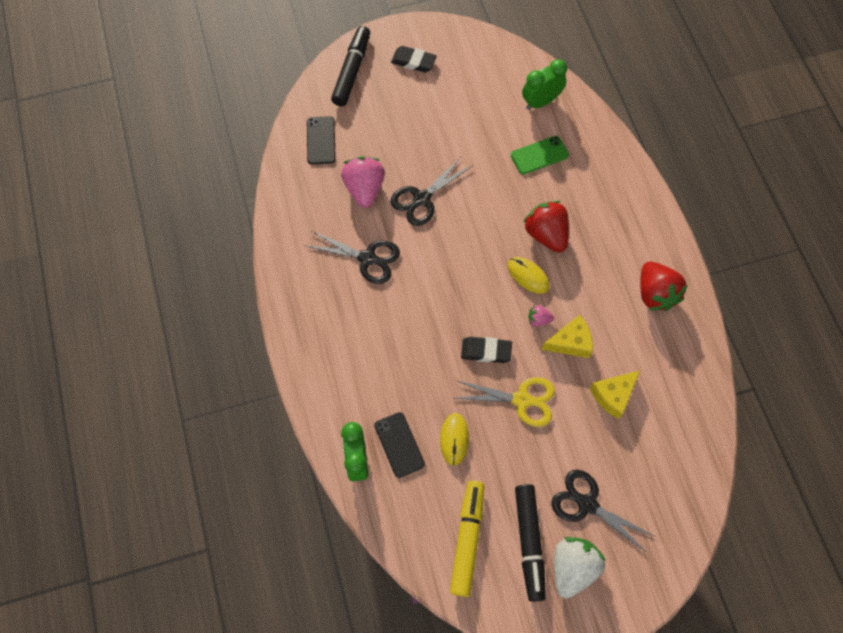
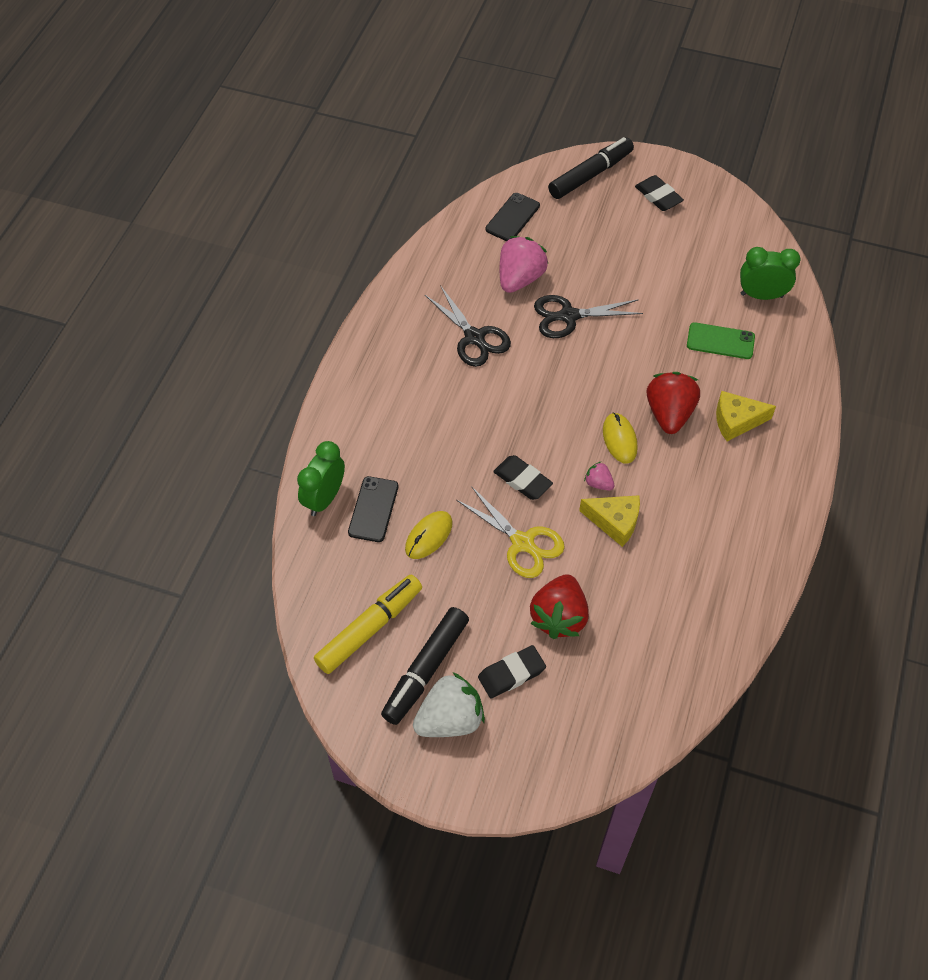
camera: 35 degrees right, 10 degrees down
(587, 504) = (511, 674): black scissors -> black eraser
(613, 395) = (620, 595): yellow cheese -> yellow cheese (736, 421)
(655, 294) = (742, 531): red strawberry -> red strawberry (559, 617)

